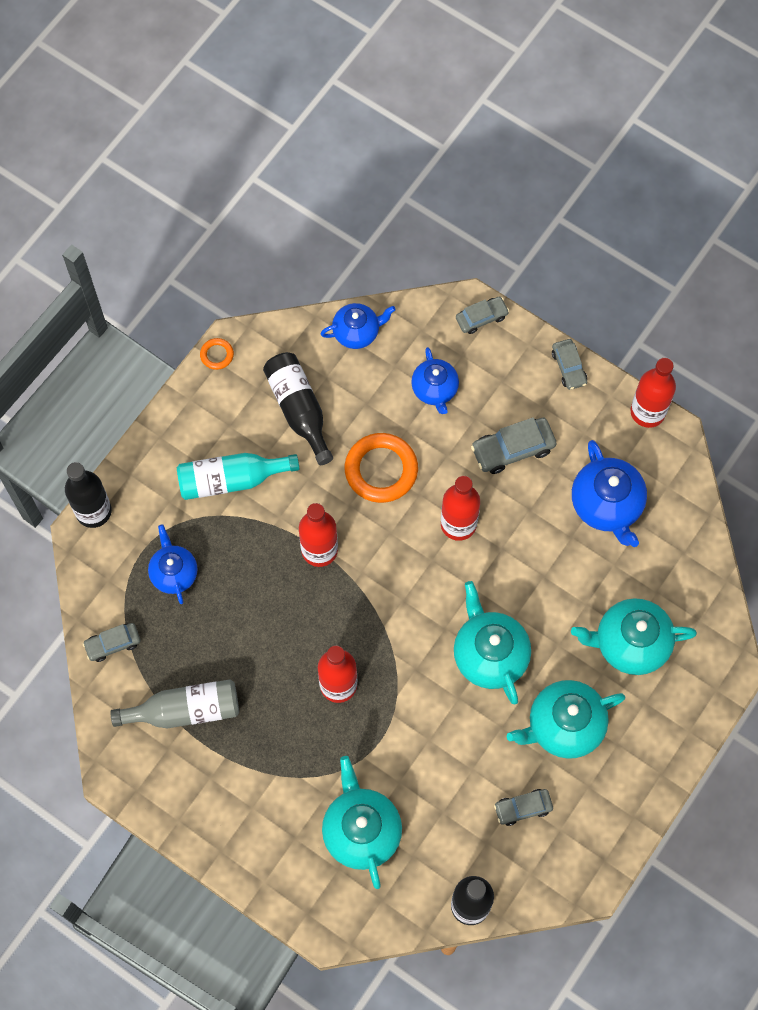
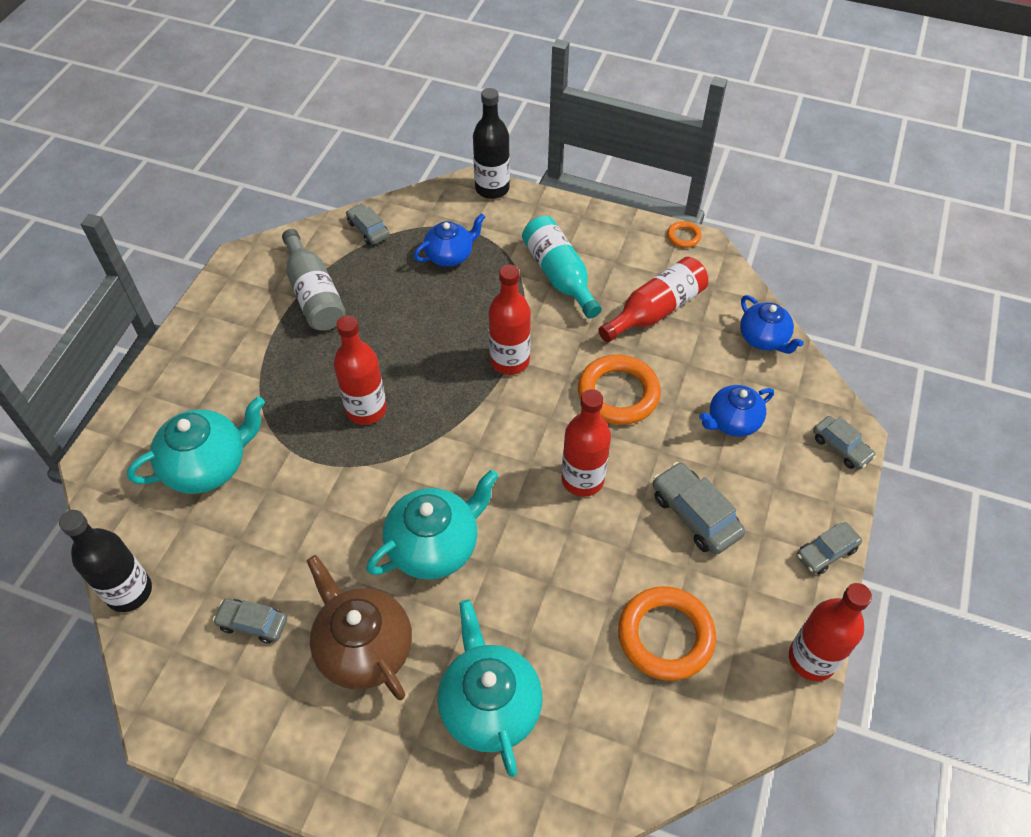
camera: 75 degrees right, 15 degrees down
(299, 409) = (655, 310): black bottle -> red bottle
(523, 808) = (253, 623): grey car -> grey car turned 45 degrees counterclockwise
(564, 726) = (364, 648): turquoise teapot -> brown teapot
(607, 505) = (665, 636): blue teapot -> orange ring

